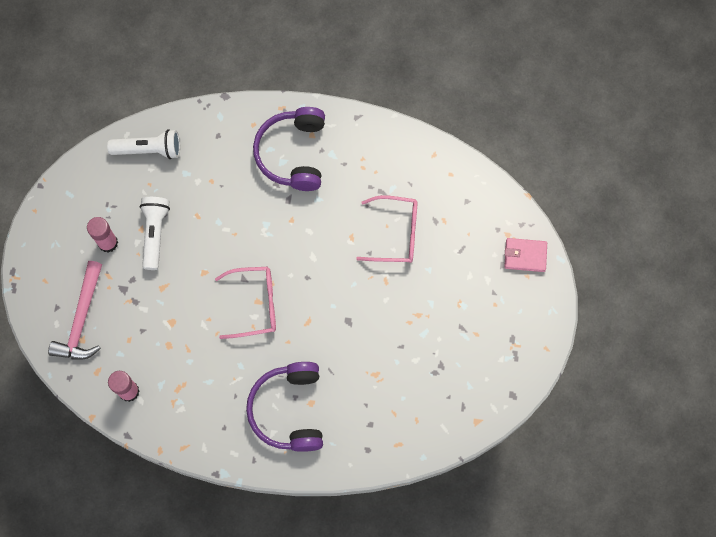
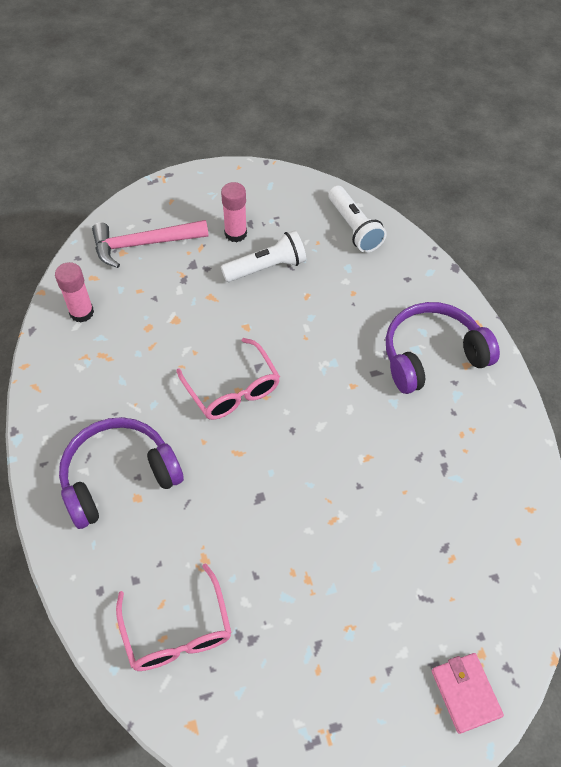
camera: 65 degrees right, 15 degrees down
(396, 234) = (400, 506): pink glasses -> pink glasses (177, 631)

